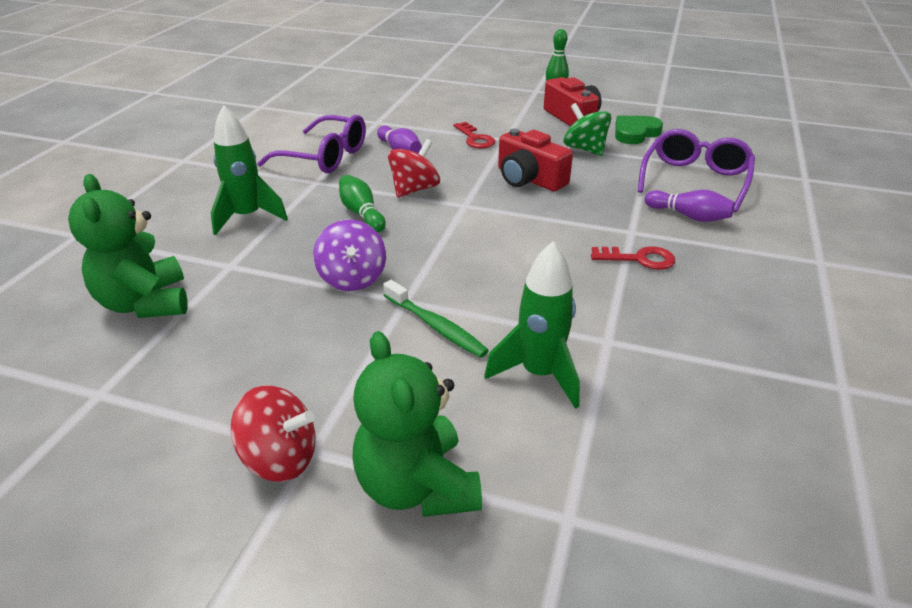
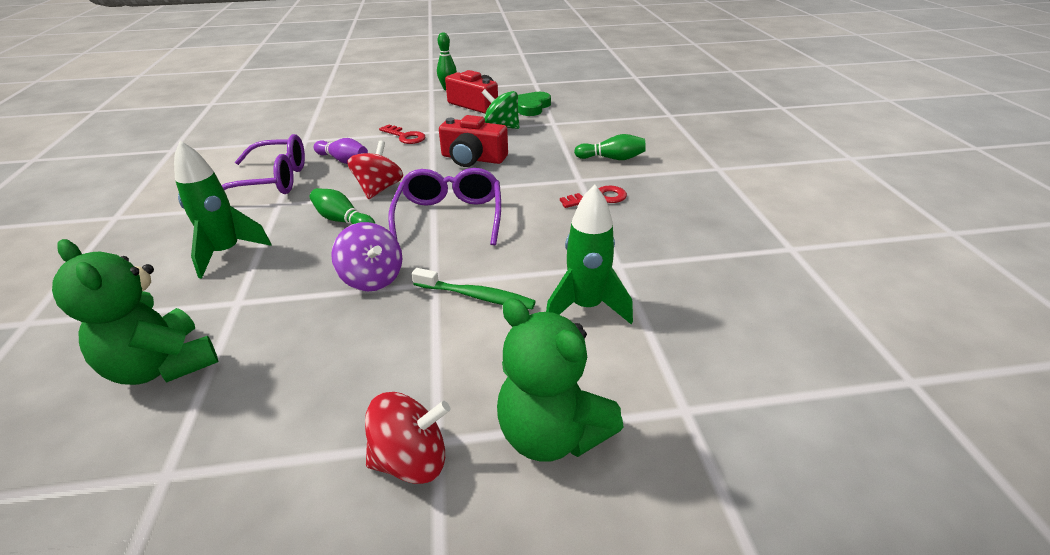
camera: 25 degrees left, 0 degrees up
(689, 216) = (612, 158): purple bowling pin -> green bowling pin
(695, 179) = (597, 131): purple glasses -> purple glasses (449, 216)

